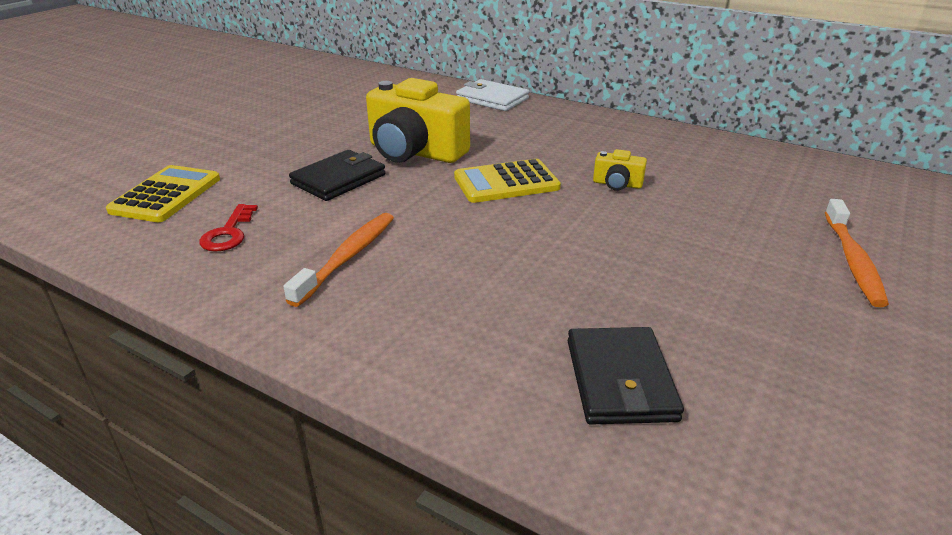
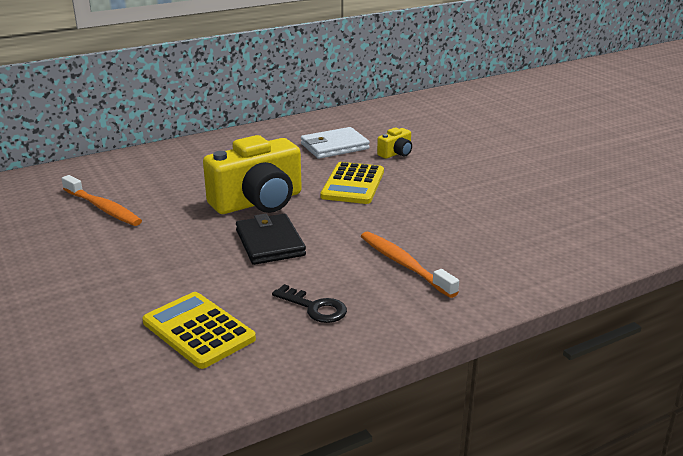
camera: 60 degrees left, 5 degrees down
(229, 233) = (314, 307): red key -> black key
(492, 99) = (195, 148): white wallet -> white wallet (334, 146)
(620, 380) = (597, 217): black wallet -> none
(852, 259) = (535, 131): orange toothbrush -> orange toothbrush (102, 208)

